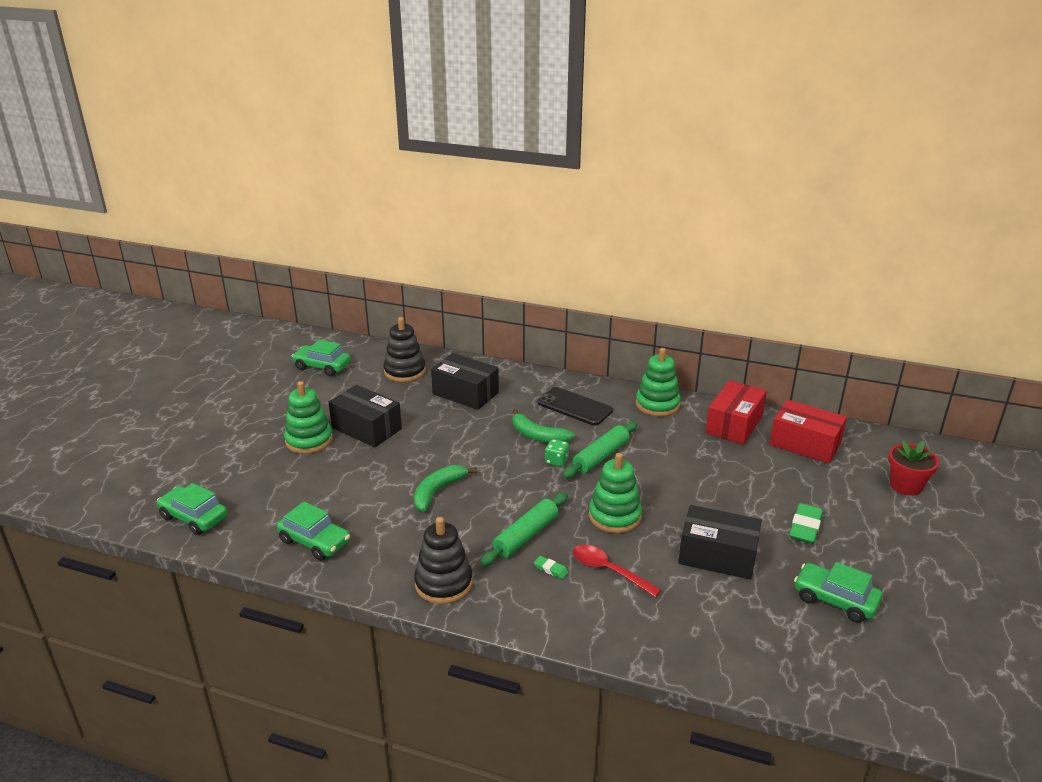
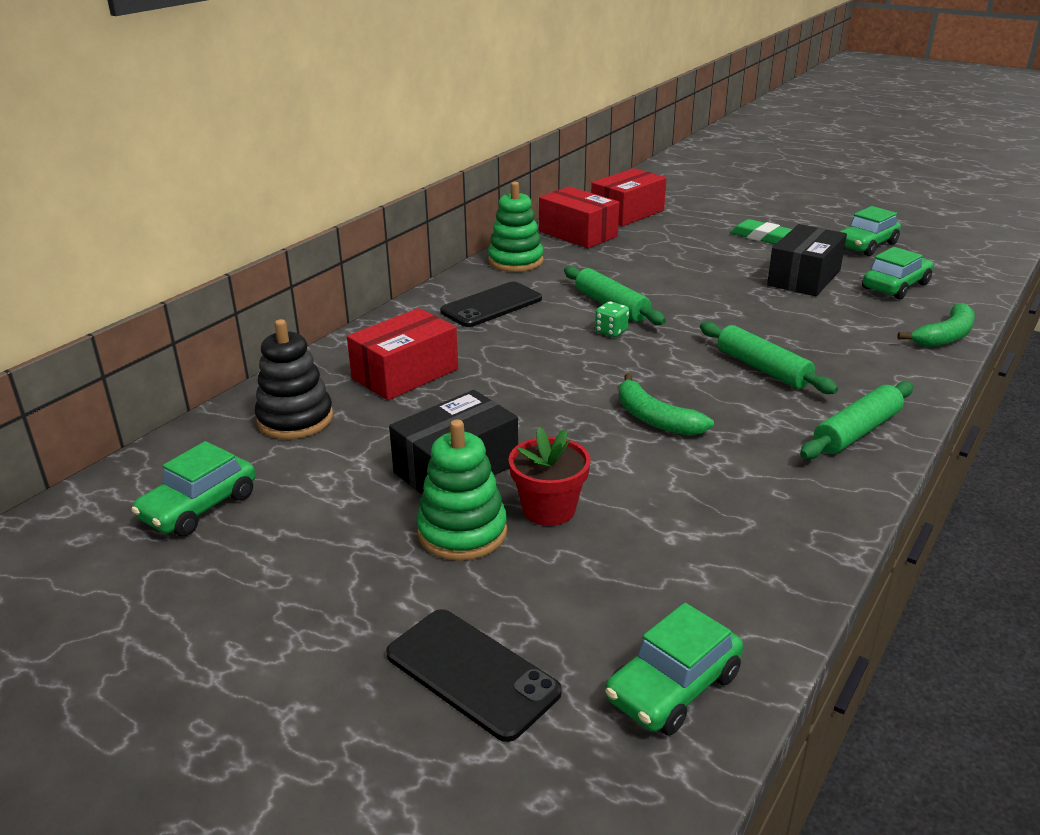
camera: 75 degrees left, 0 degrees up
(207, 460) = (472, 673): none -> black phone
(315, 541) = (762, 535): green car -> green car (895, 286)
(443, 583) = (856, 432): black stacking toy -> green rolling pin
(465, 393) = (405, 374): black box -> red box
(538, 436) = (548, 336): green banana -> green banana (945, 336)
(551, 569) = (826, 361): green eraser -> none
(608, 571) = (828, 331): red spoon -> none
(614, 516) = (731, 314): green stacking toy -> none
(906, 486) = (706, 192): red flower pot -> red flower pot (549, 509)

